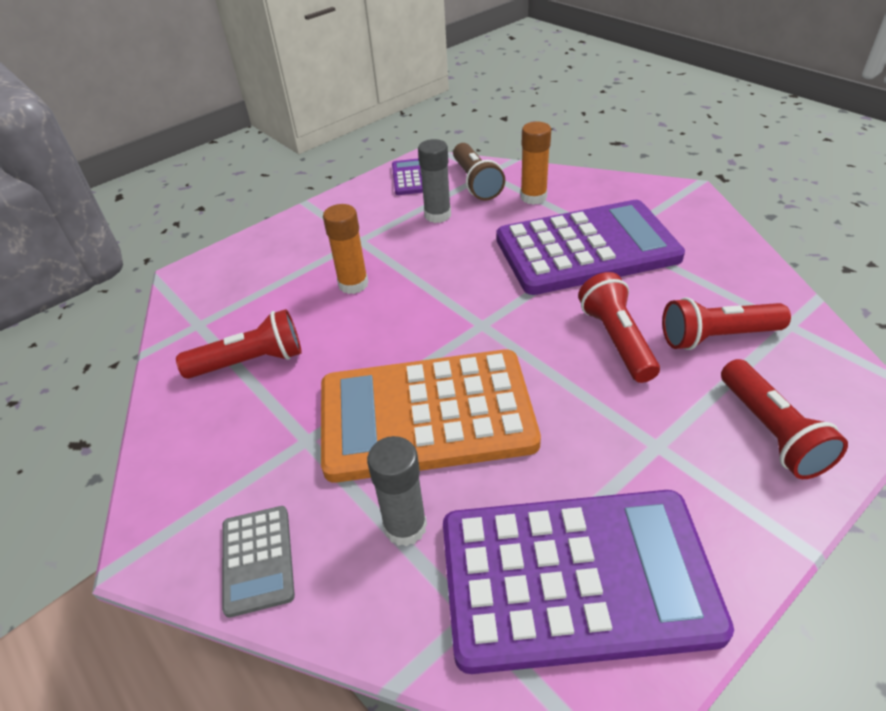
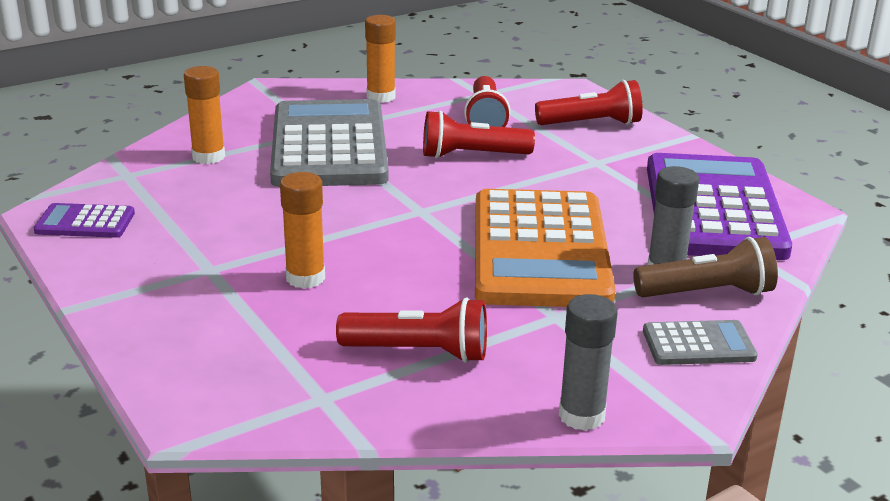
camera: 85 degrees left, 15 degrees down
(251, 361) = (420, 352): red flashlight -> red flashlight turned 105 degrees clockwise
(437, 215) = (196, 214): grey glue stick -> grey glue stick (581, 416)
(476, 183) = (143, 184): brown flashlight -> brown flashlight (708, 293)
(586, 249) = (329, 146): purple calculator -> grey calculator
(720, 256) = (381, 97): none -> orange glue stick

